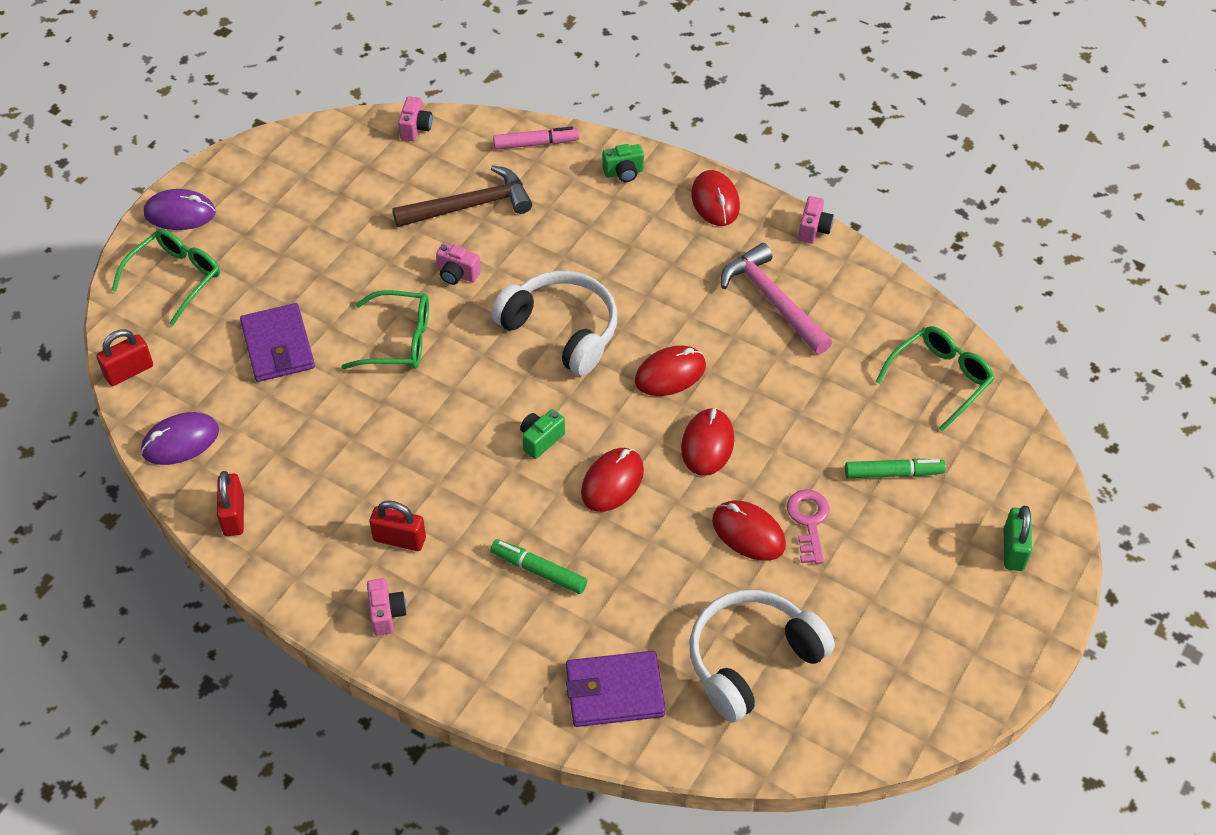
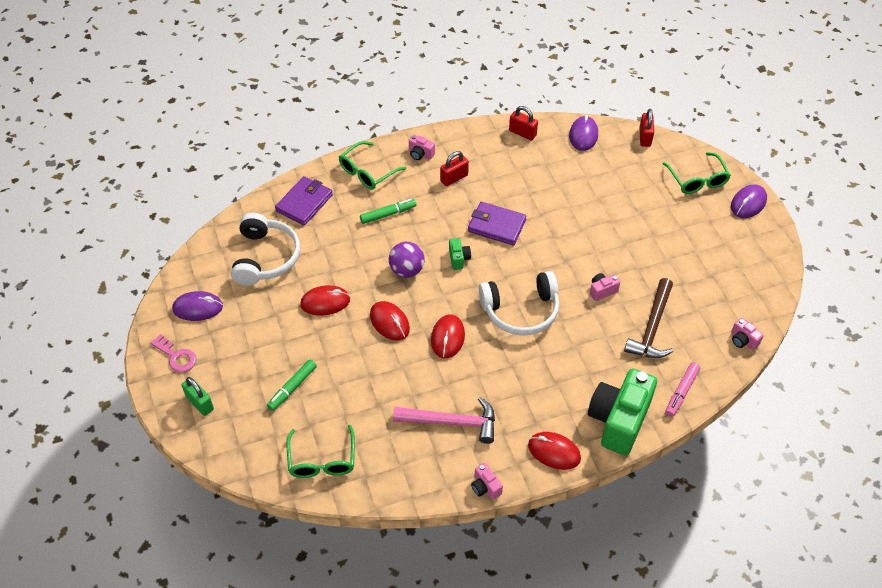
camera: 130 degrees right, 0 degrees up
(278, 346) = (614, 195): purple wallet -> purple wallet (496, 226)
(399, 340) = (575, 241): green glasses -> green glasses (367, 172)
(612, 482) = (407, 270): red mouse -> purple ball
(623, 173) = (618, 420): green camera -> green camera, size x2.38
(809, 521) = (305, 330): pink key -> pink key (176, 356)
(905, 671) = (198, 308): none -> purple mouse

